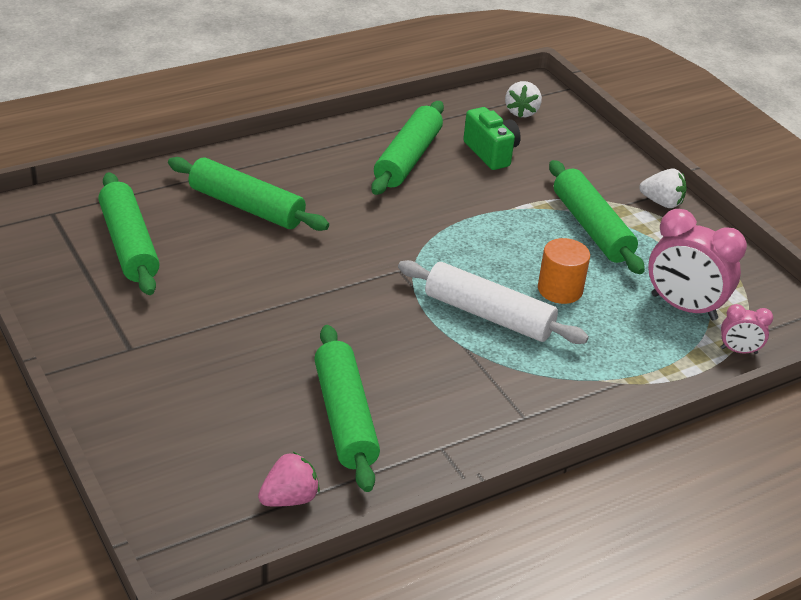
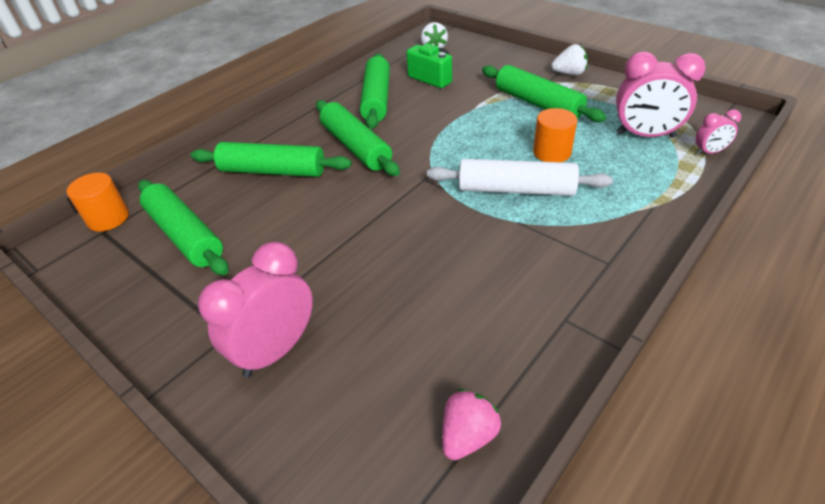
camera: 15 degrees left, 5 degrees up
(62, 201) = (108, 218): none -> orange cylinder
(165, 377) = (276, 350): none -> pink clock
(345, 417) = (464, 324): green rolling pin -> green rolling pin (356, 147)

